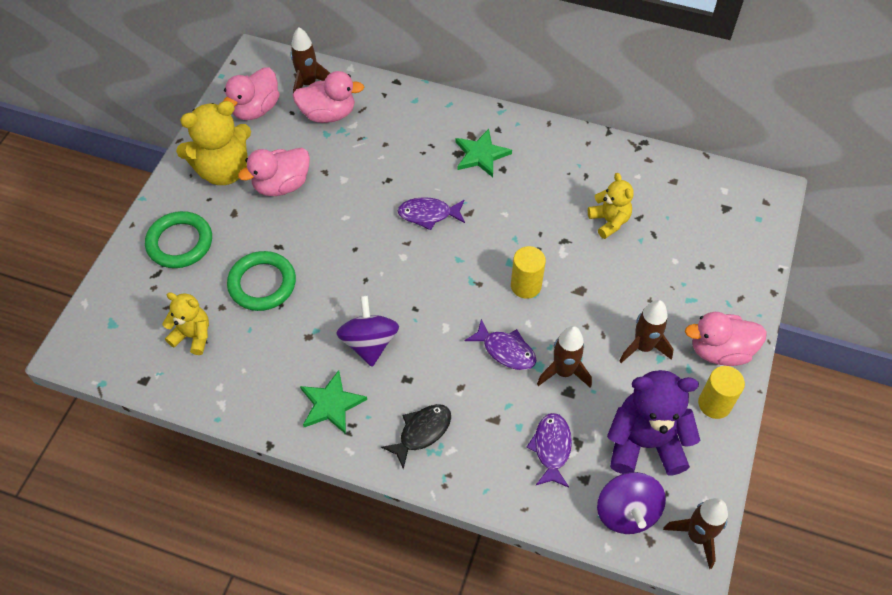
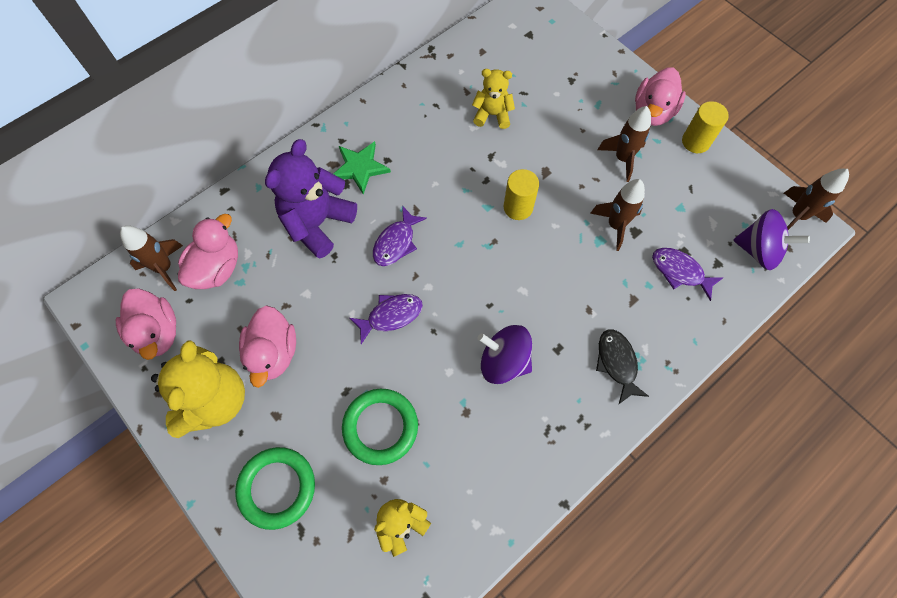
camera: 60 degrees left, 10 degrees up
(331, 404) = (550, 426): green star -> none
(506, 350) = (572, 256): purple fish -> purple fish (391, 316)
(645, 443) = (706, 205): purple teddy bear -> purple teddy bear (317, 223)

